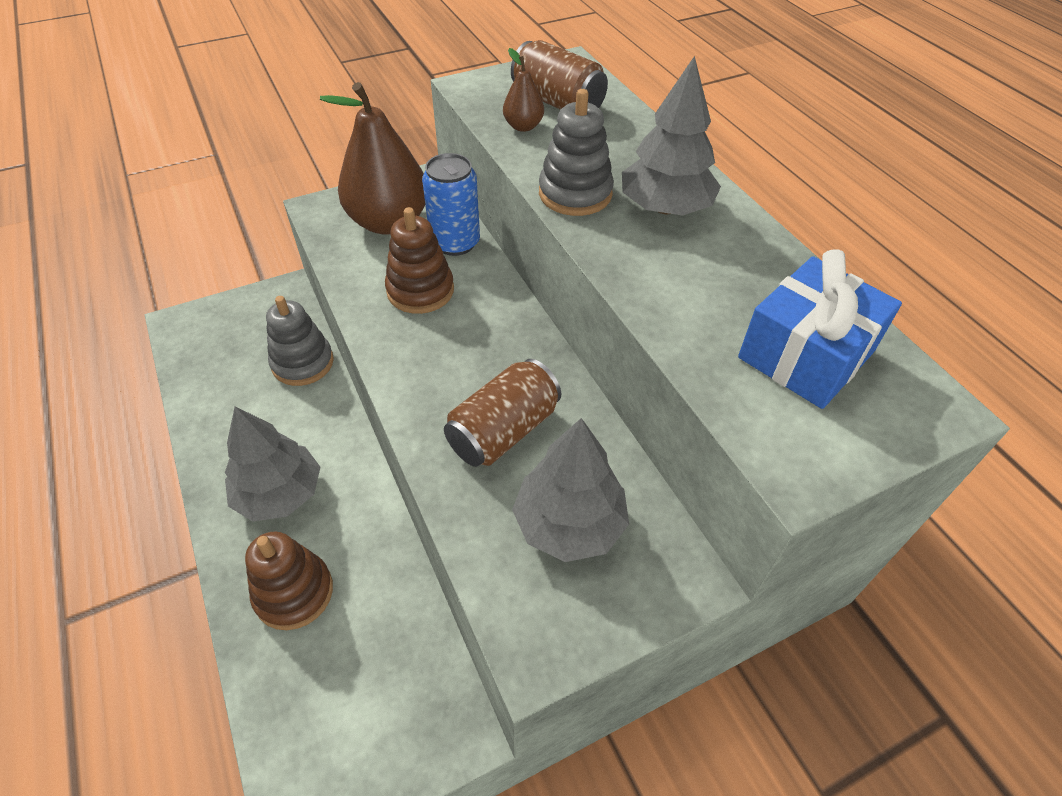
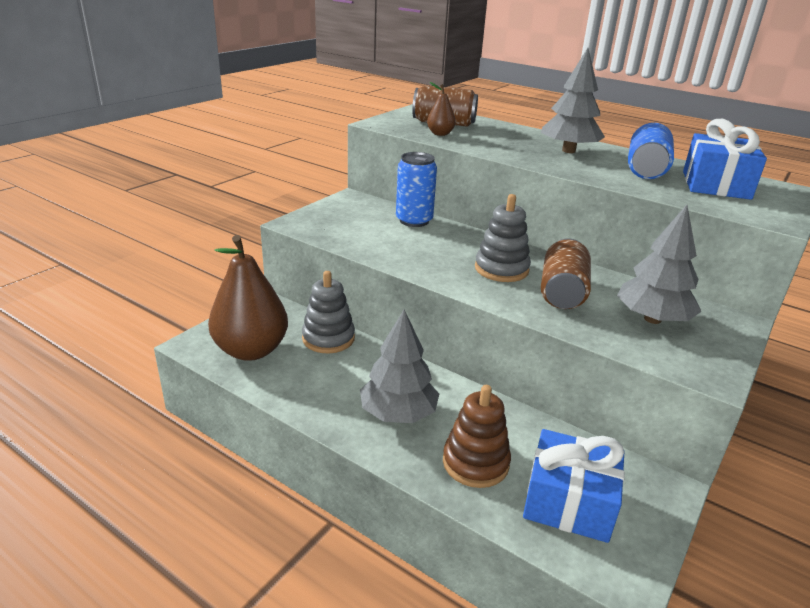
camera: 30 degrees left, 20 degrees down
(336, 691) = (569, 502): none -> blue gift
(388, 222) = (355, 220): brown pear -> brown pear (251, 350)
(420, 291) = (423, 246): brown stacking toy -> none
(575, 194) = (514, 153): grey stacking toy -> grey stacking toy (501, 269)
(734, 284) = (646, 169): none -> blue can

